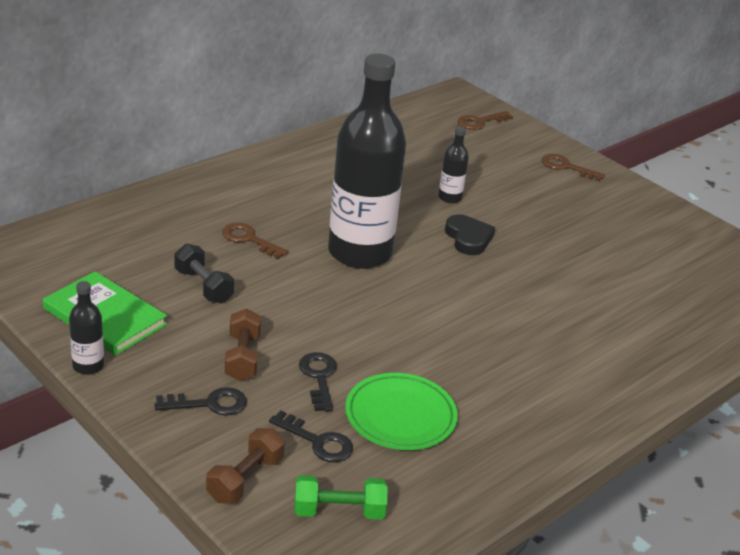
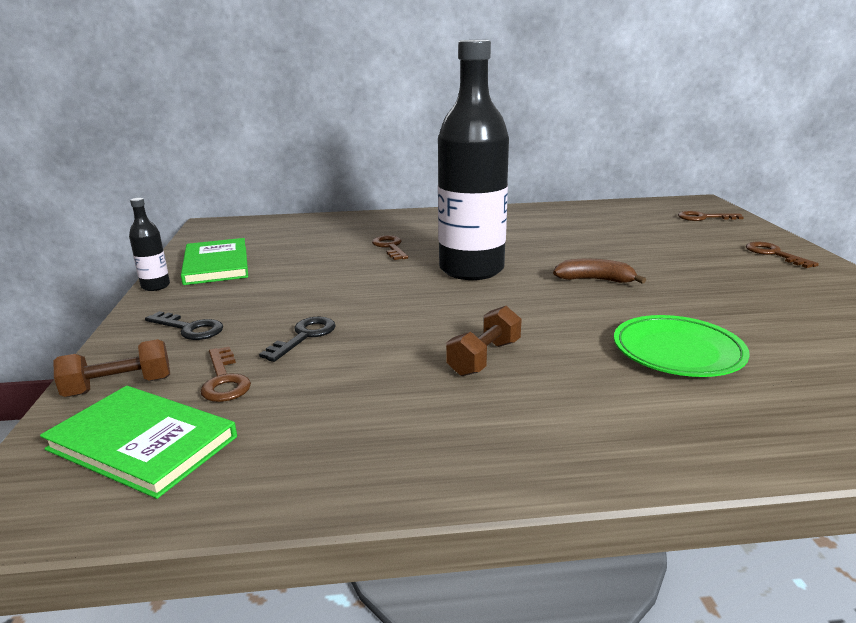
camera: 40 degrees right, 10 degrees down
(203, 286) = (312, 264): black dumbbell -> none
(242, 357) = (266, 308): brown dumbbell -> brown dumbbell (484, 358)
(318, 441) = (224, 380): black key -> brown key
(339, 511) = (143, 443): green dumbbell -> green book
(400, 416) = (331, 386): green plate -> green plate (677, 351)
(450, 198) = (610, 253): black bottle -> none
(468, 238) = (595, 280): black heart -> brown banana

